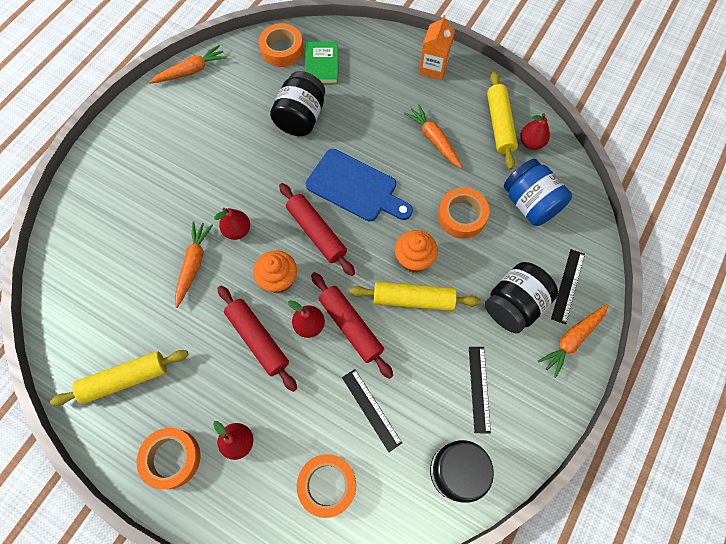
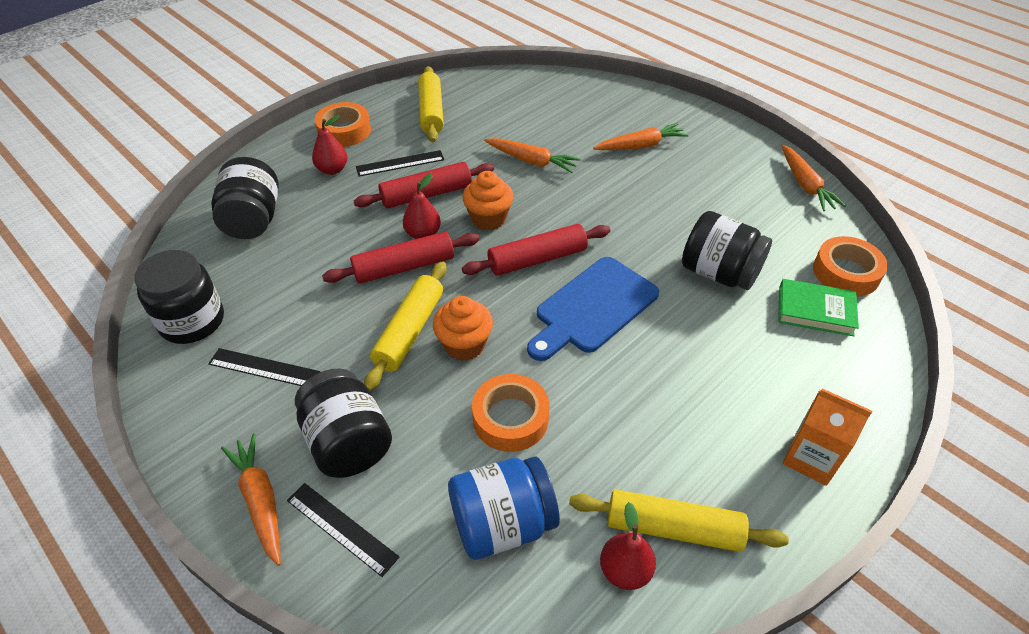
camera: 105 degrees right, 20 degrees down
(237, 230) = (562, 196): red pear -> none
(327, 485) = (253, 220): orange tape -> black jar
(371, 409) = (303, 265): black ruler -> black ruler (400, 163)
(433, 139) = (657, 418): orange carrot -> orange carrot (641, 146)

